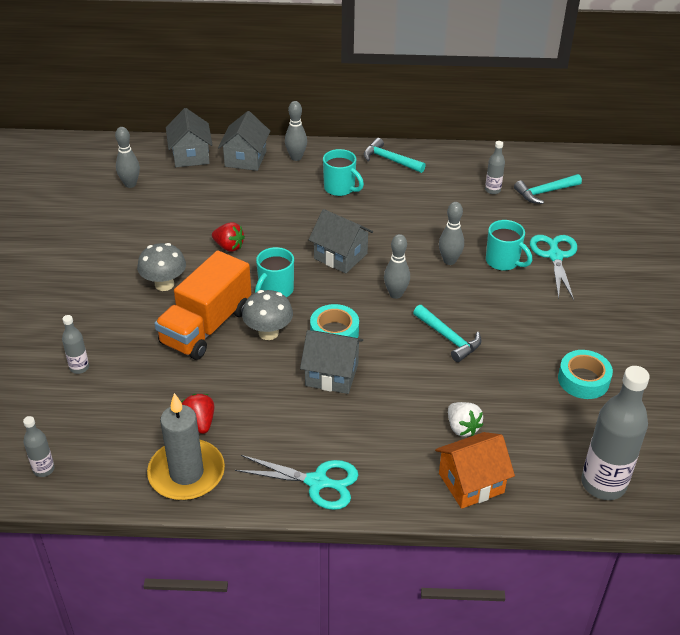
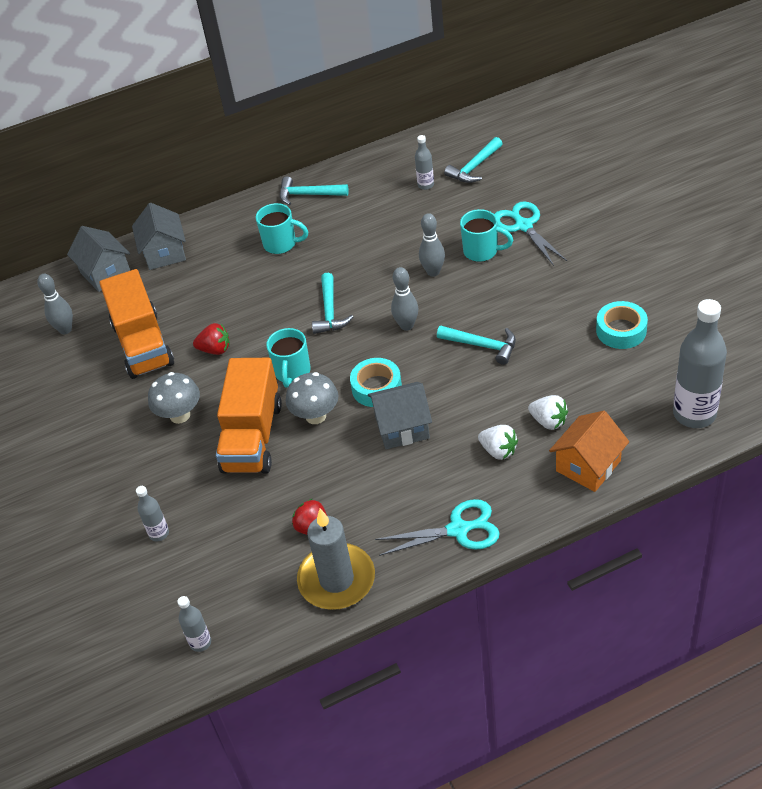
camera: 20 degrees left, 5 degrees up
(178, 219) = (143, 344): none -> orange truck
(296, 157) = (214, 230): grey bowling pin -> none
(340, 256) = (330, 311): grey house -> turquoise hammer
(400, 432) = (498, 451): none -> white strawberry

